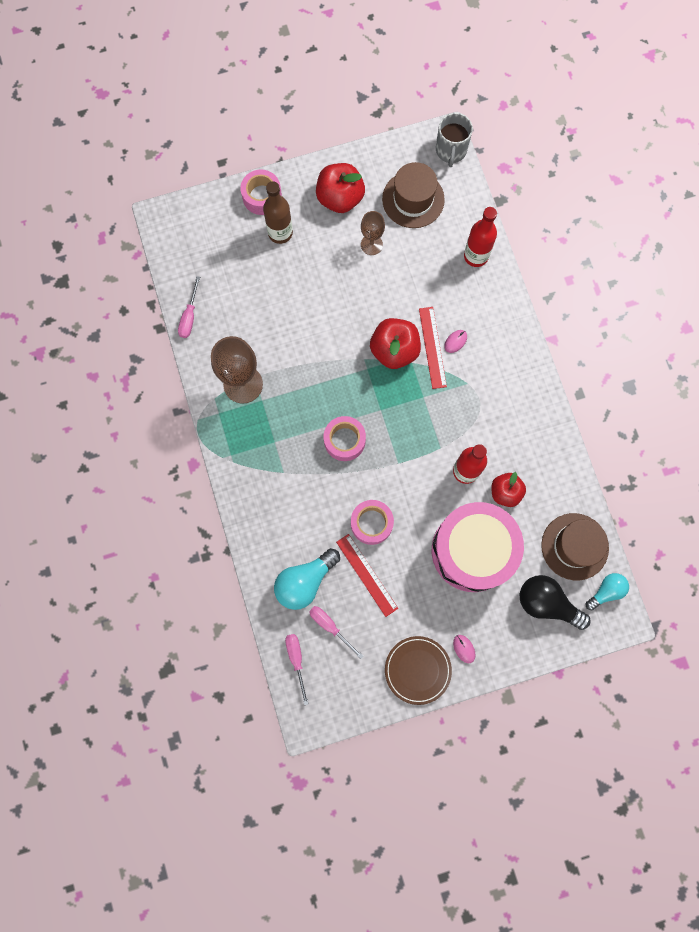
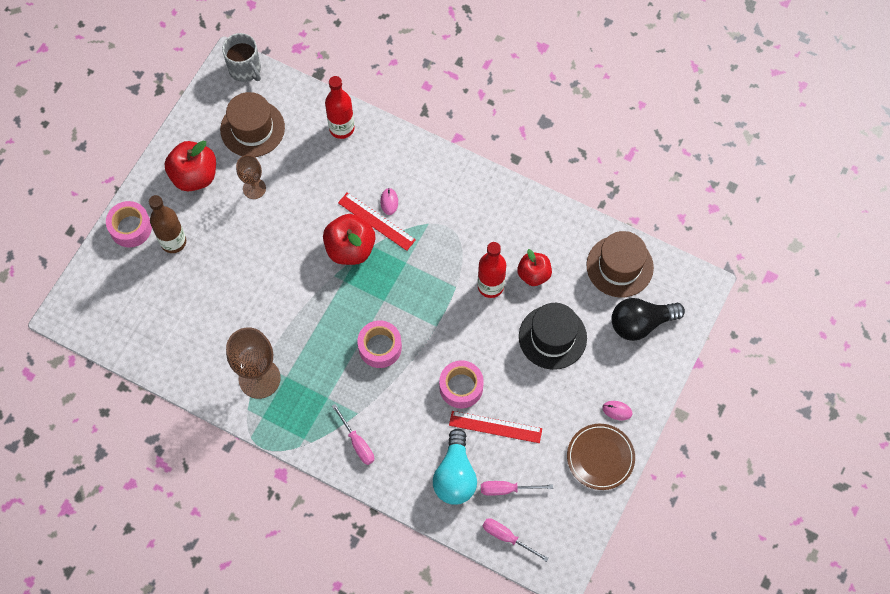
camera: 45 degrees left, 10 degrees down
(189, 316) = (164, 367): pink screwdriver -> pink screwdriver (357, 443)
(472, 550) = (552, 337): pink drum -> black hat
(606, 591) = (672, 276): turquoise light bulb -> none

